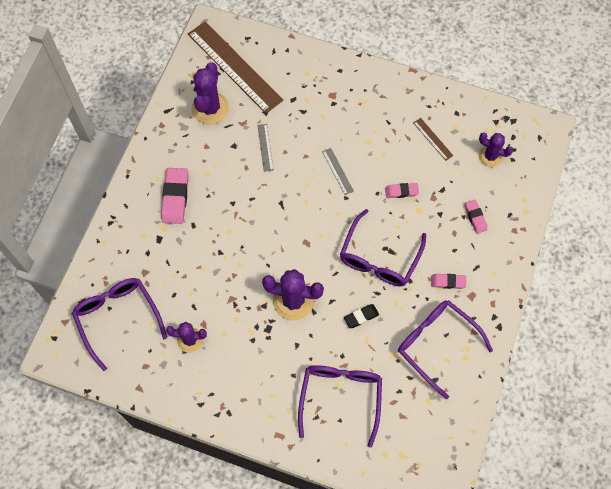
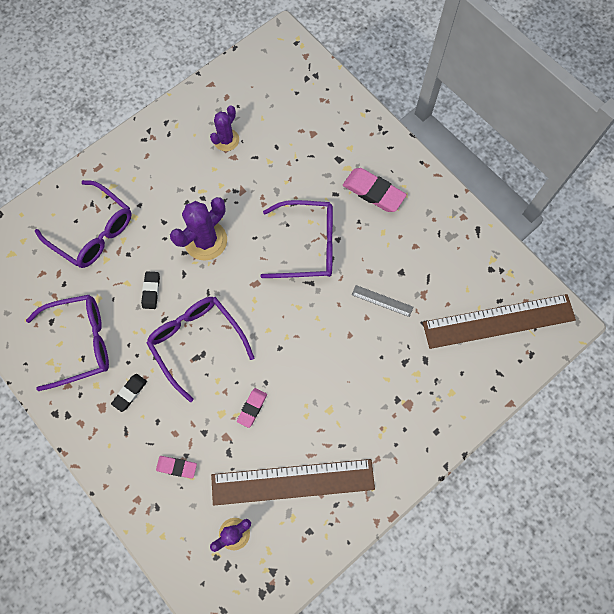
camera: 120 degrees right, 5 degrees up
(117, 317) = (283, 95): purple glasses -> purple glasses (308, 245)
(210, 108) = (458, 271): purple cactus -> none
(337, 171) = (313, 357): grey ruler -> none
(433, 139) = (292, 481): brown ruler -> brown ruler, size x2.42
(448, 282) = (130, 393): pink eraser -> black eraser

